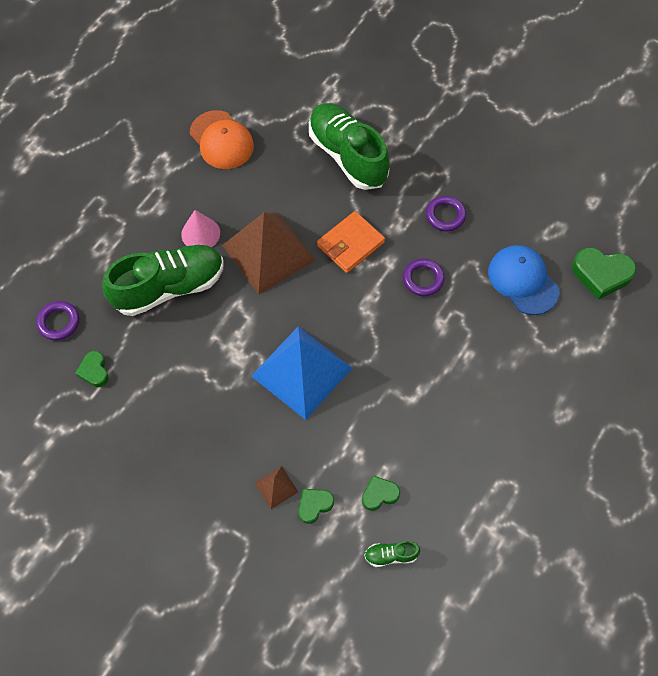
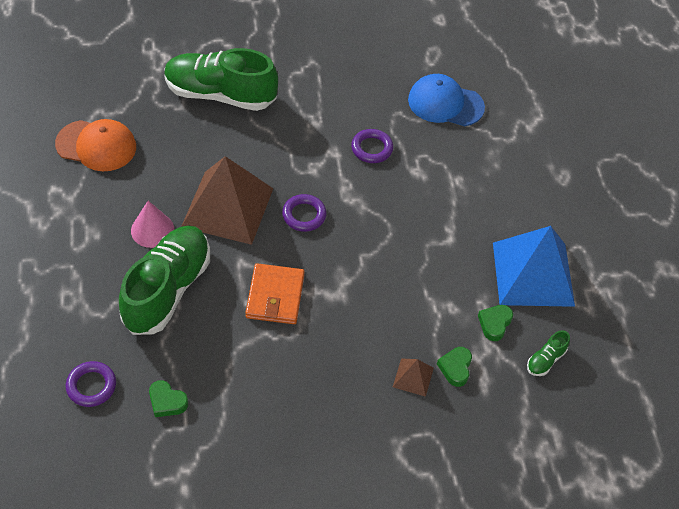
camera: 45 degrees left, 10 degrees down
(301, 372) = (346, 278): blue pyramid -> blue pyramid (533, 274)
(350, 244) = (289, 158): orange wallet -> orange wallet (275, 296)
(445, 215) = (342, 92): purple ring -> purple ring (304, 215)
(601, 274) = (494, 65): green heart -> none

